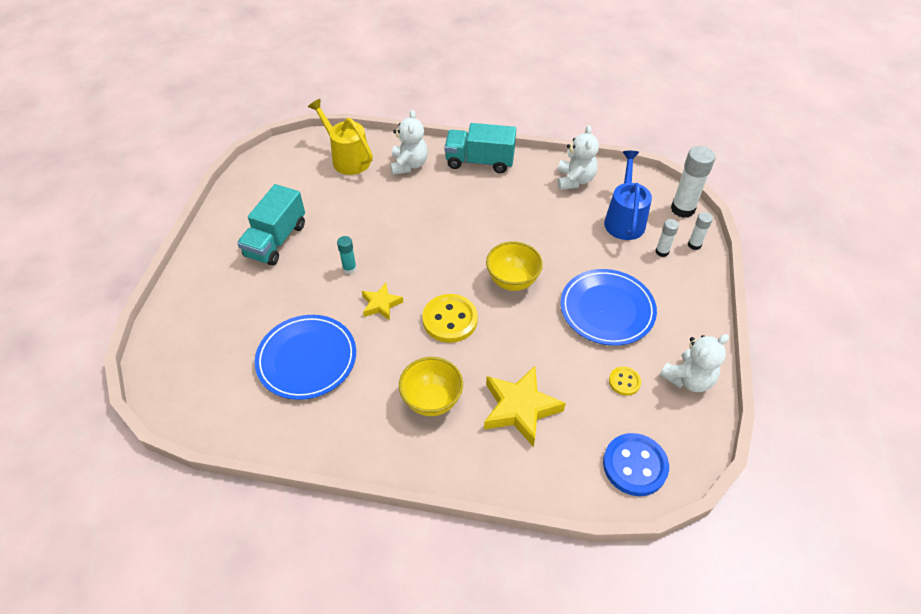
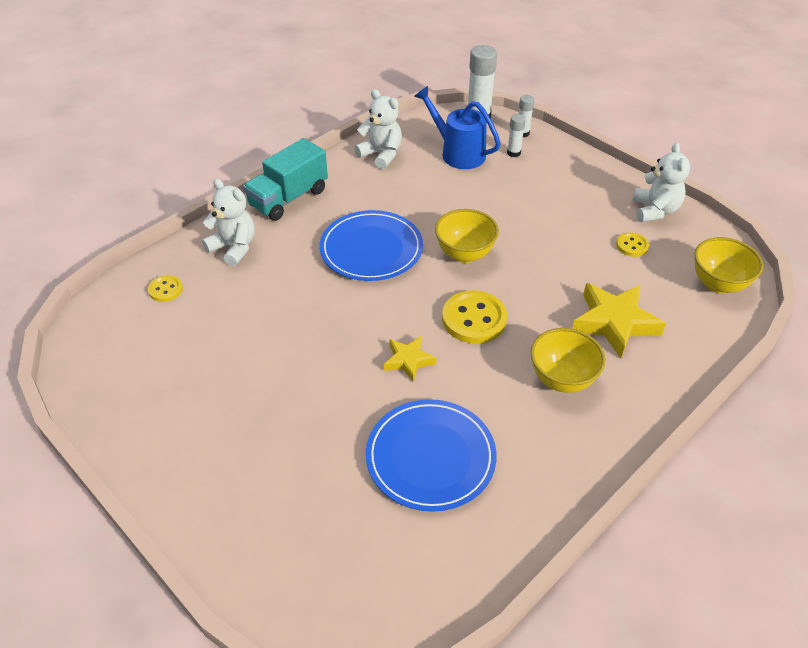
camera: 55 degrees left, 5 degrees down
(276, 240) = (226, 409): turquoise truck -> none
(347, 158) = (165, 290): yellow watering can -> yellow button
(349, 268) = (335, 363): turquoise glue stick -> none
(607, 309) = (548, 215): blue plate -> blue plate (371, 249)
(634, 465) = (718, 284): blue button -> yellow bowl

